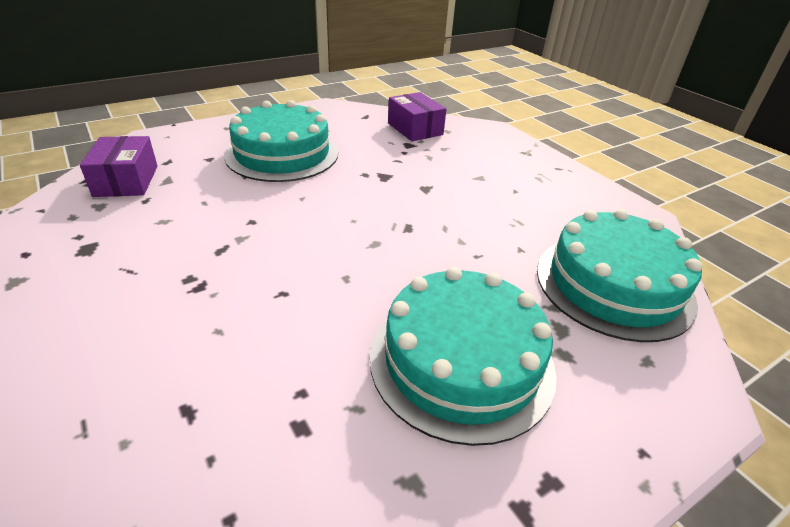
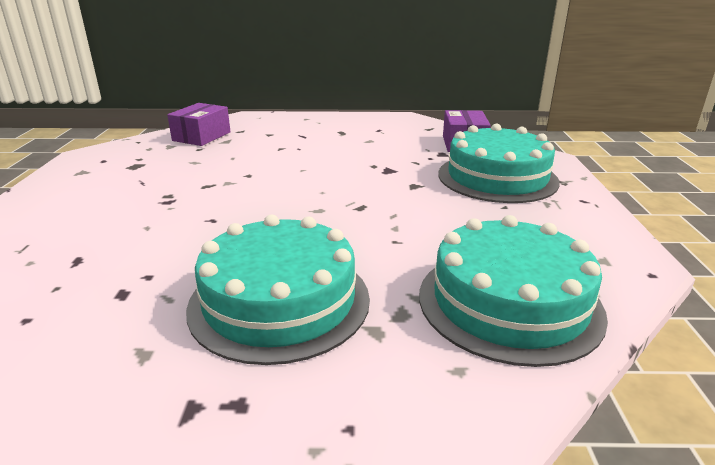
camera: 35 degrees right, 10 degrees down
(282, 154) = (324, 140): turquoise cake -> turquoise cake (497, 177)

